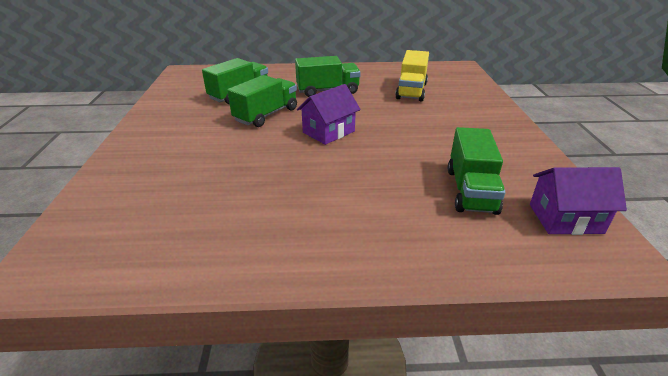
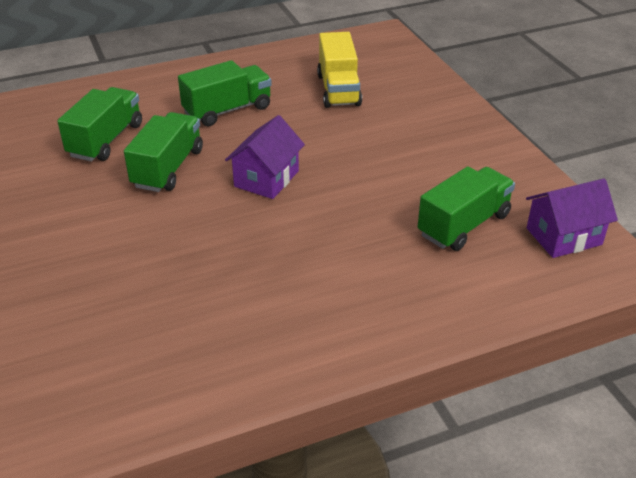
camera: 20 degrees left, 5 degrees up
(471, 190) = (463, 225): green truck -> green truck turned 120 degrees counterclockwise

